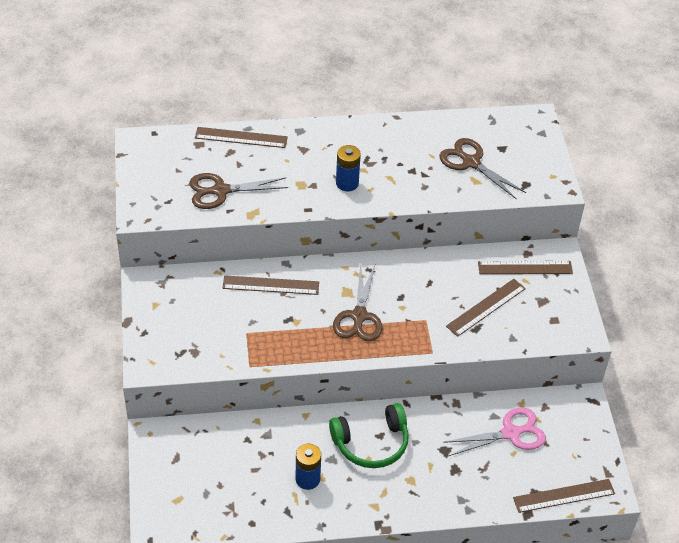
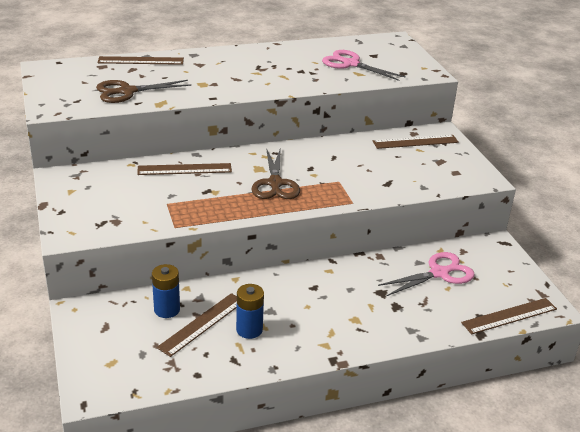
camera: 10 degrees left, 15 degrees down
(347, 183) = (245, 81): blue battery -> blue battery (167, 309)
(371, 443) = (307, 294): green headphones -> none
(471, 162) = (351, 64): brown scissors -> pink scissors
(486, 307) = (391, 169): brown ruler -> brown ruler (202, 324)

